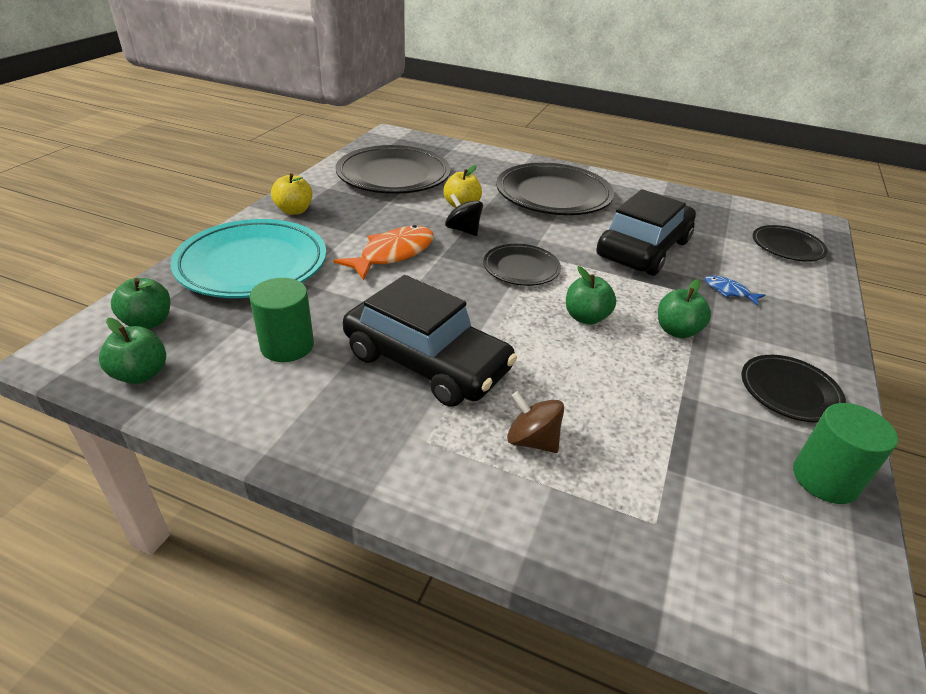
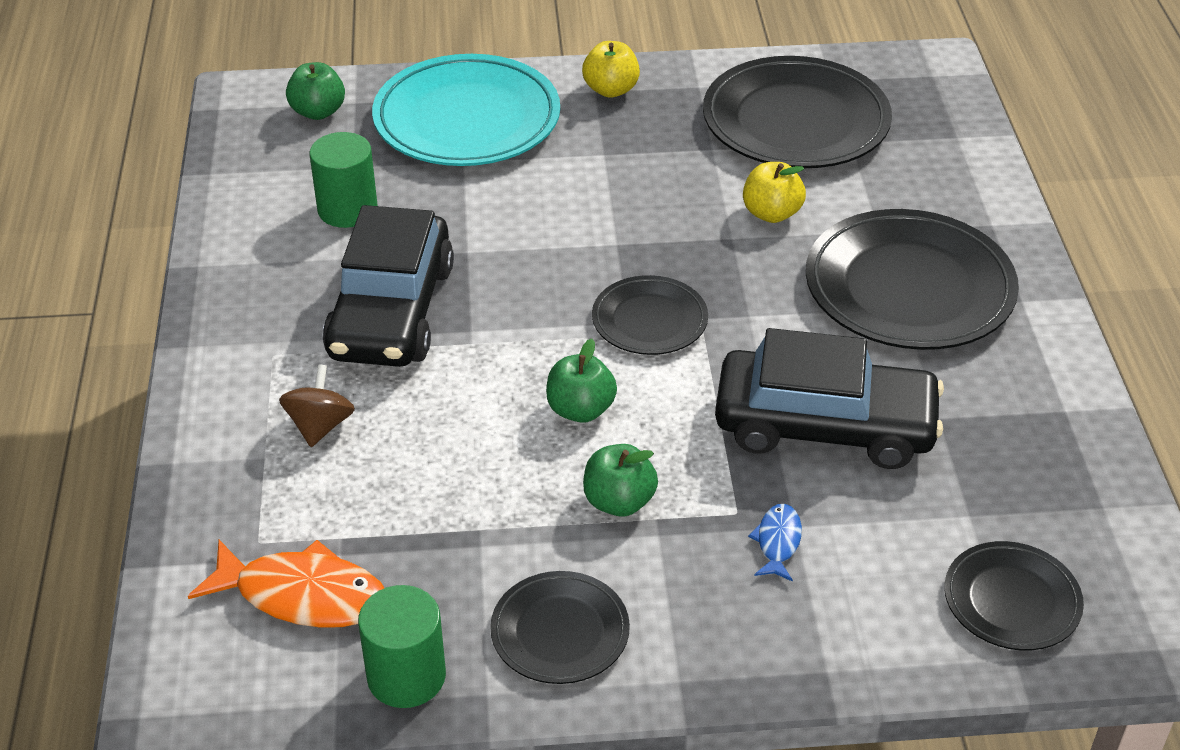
camera: 65 degrees right, 5 degrees up
(141, 374) = (246, 149): green apple -> none
(393, 254) = (583, 205): orange fish -> orange fish (302, 595)
(463, 230) = (702, 238): black spinning top -> none

